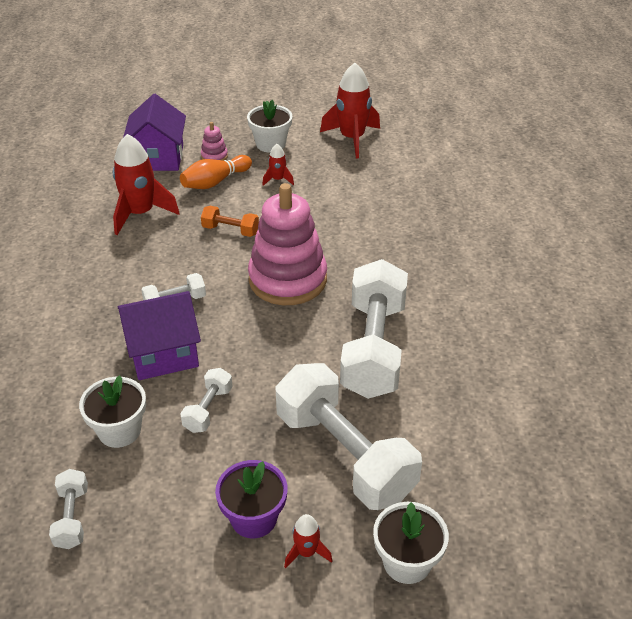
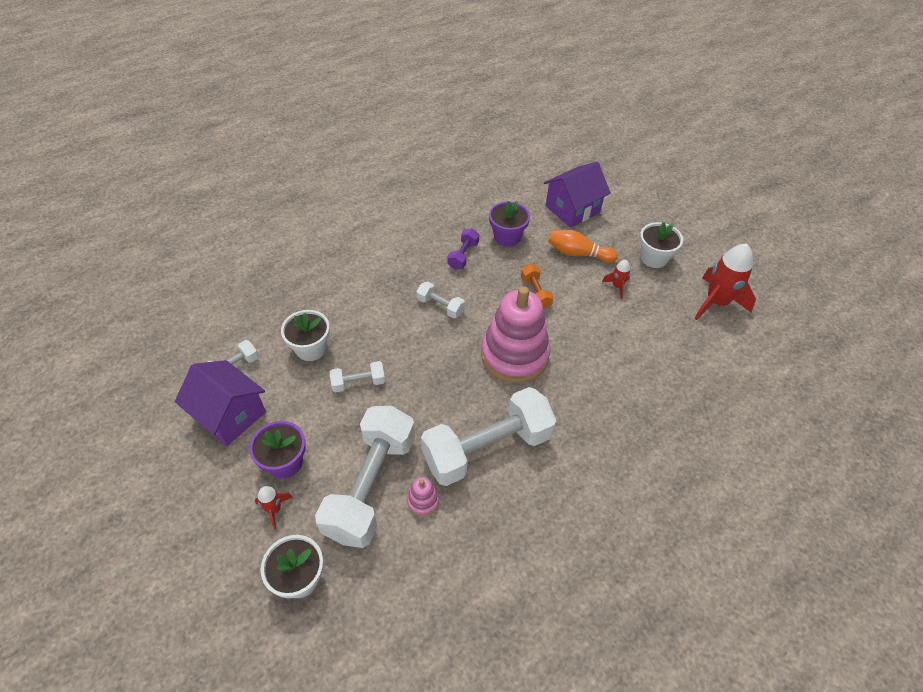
camera: 55 degrees right, 10 degrees up
(128, 254) = (463, 255): none -> purple dumbbell
(140, 214) = (507, 237): red rocket -> purple flower pot
(163, 353) = (389, 329): purple house -> purple house (230, 415)
(214, 156) = (605, 236): pink stacking toy -> pink stacking toy (423, 501)

